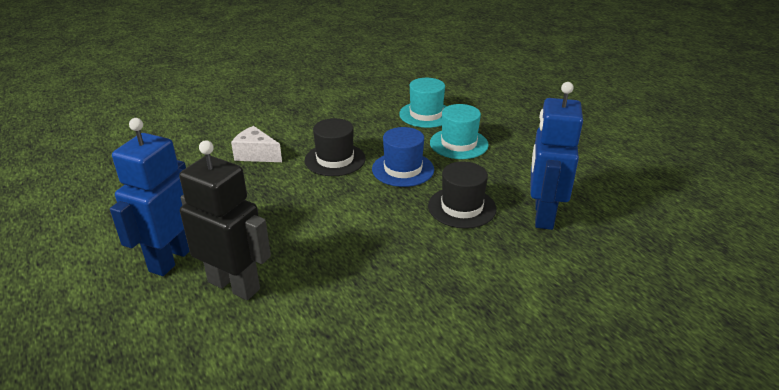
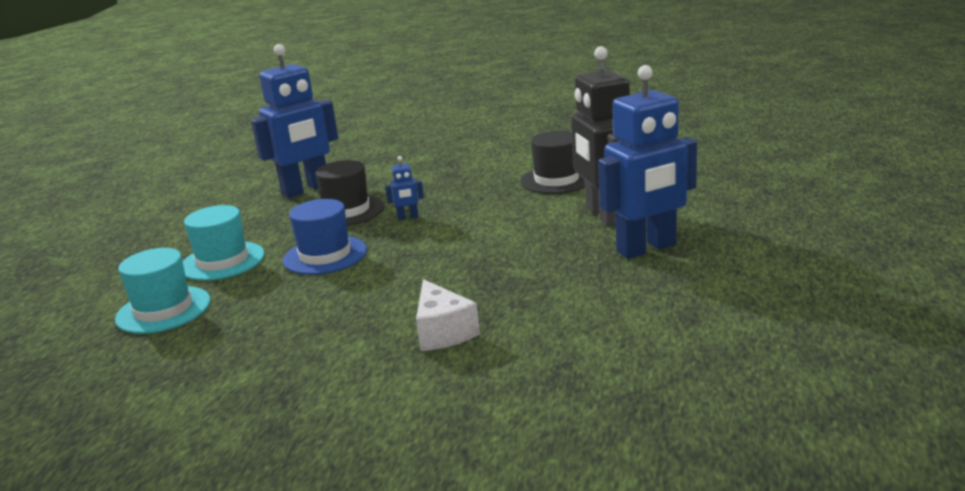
camera: 135 degrees left, 10 degrees down
(335, 159) = (367, 290): black hat -> black hat (556, 180)
(402, 219) = (408, 217): none -> blue robot

